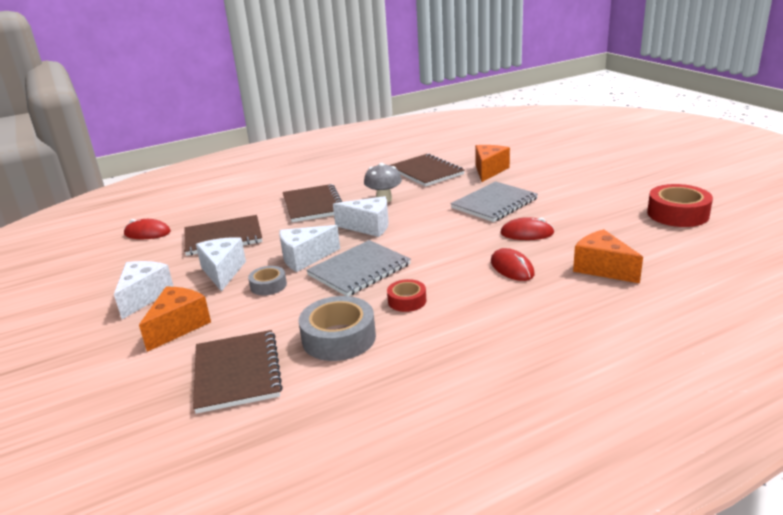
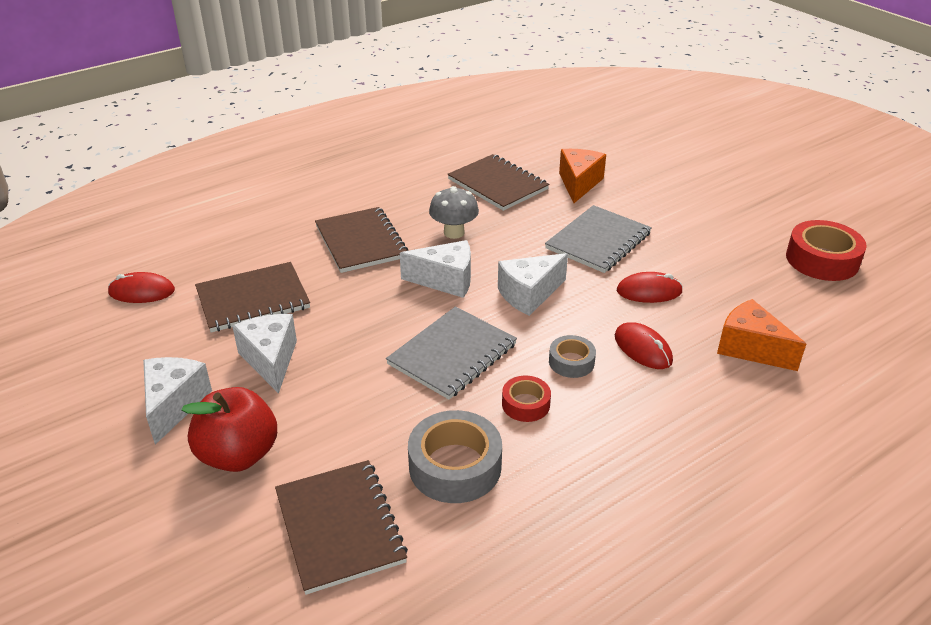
camera: 10 degrees left, 10 degrees up
(179, 327) = (238, 455): orange cheese -> red apple
(268, 285) = (339, 382): grey tape -> grey tape (571, 362)
(305, 258) = (375, 335): white cheese -> white cheese (529, 294)

